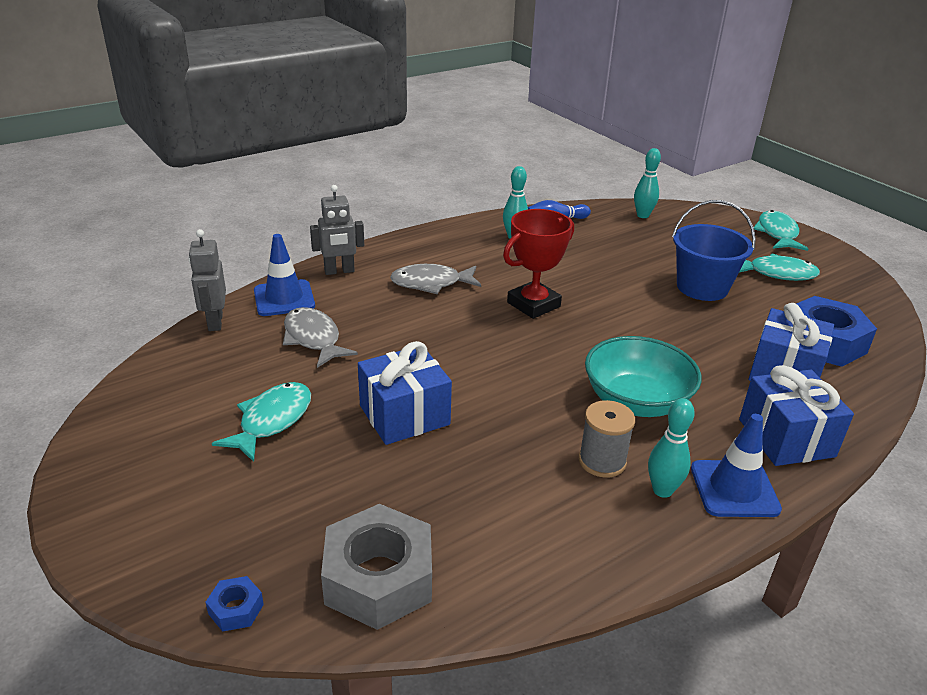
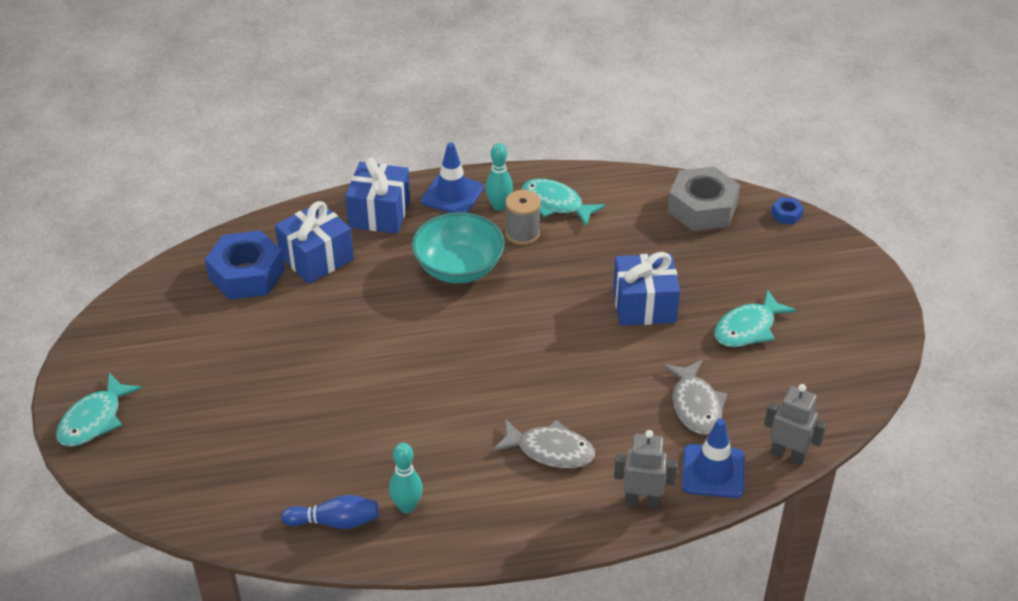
camera: 155 degrees left, 10 degrees up
(215, 322) = (787, 455): grey robot -> grey robot turned 75 degrees counterclockwise
(533, 304) = (464, 390): red trophy -> none
(643, 215) = (212, 503): turquoise bowling pin -> none
(702, 287) = (277, 364): blue bucket -> none
(777, 273) = (179, 360): turquoise fish -> turquoise fish (556, 204)

